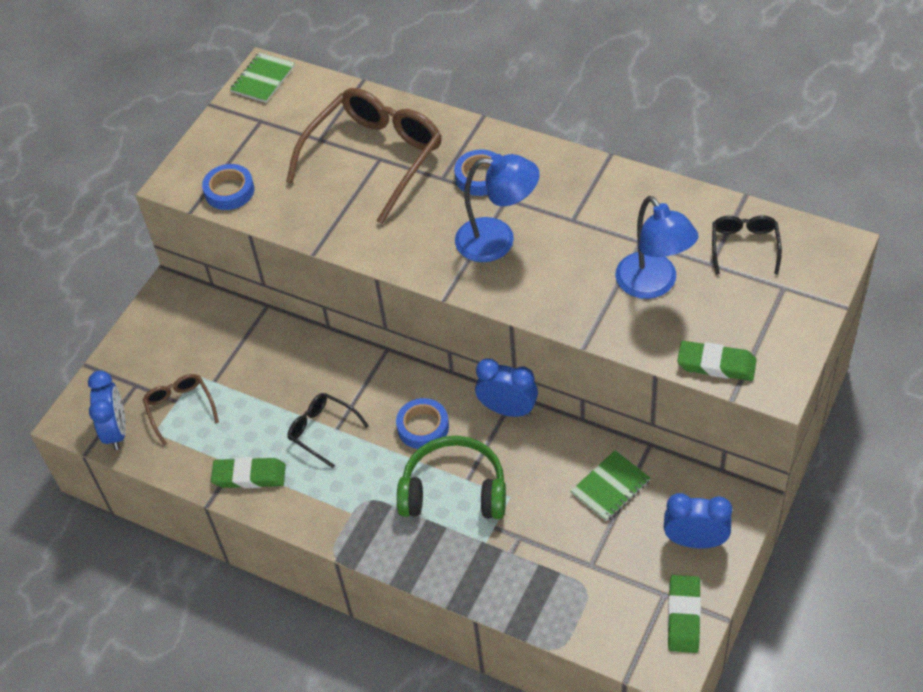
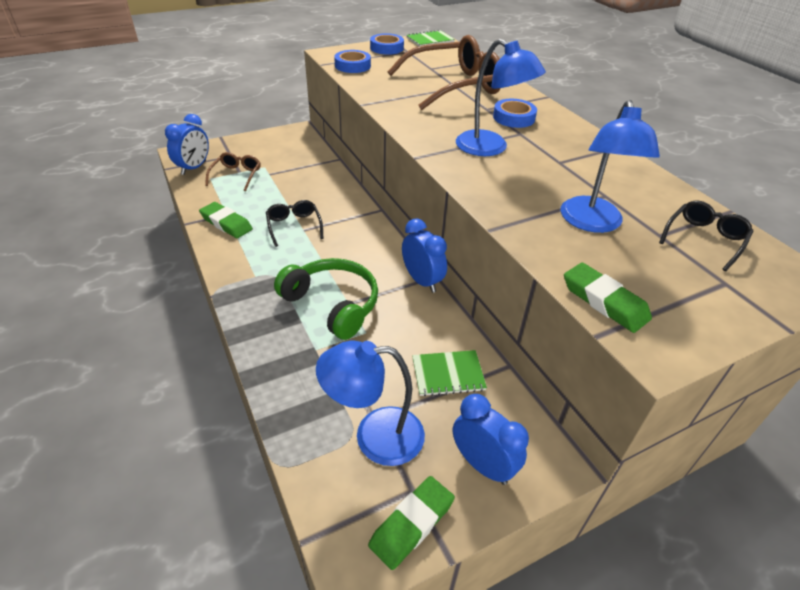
camera: 30 degrees right, 10 degrees down
(423, 427) = (355, 258): blue tape -> blue tape (386, 48)
(603, 577) = (375, 436): none -> blue lamp

